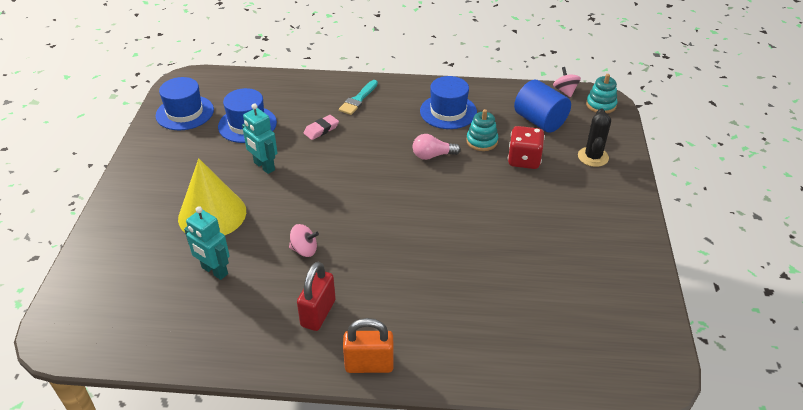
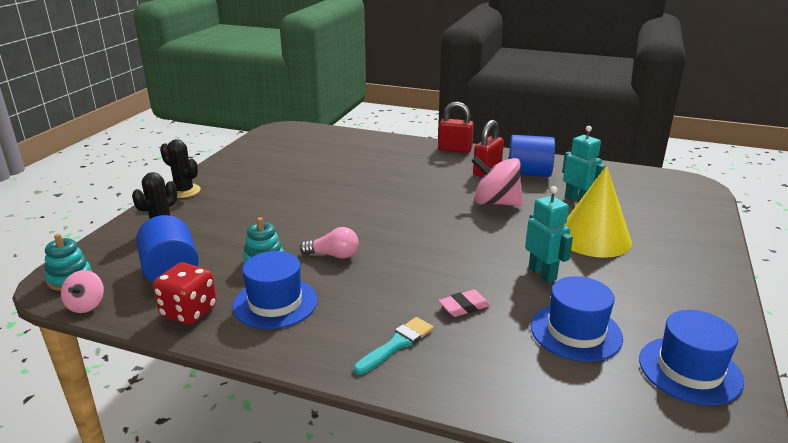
camera: 165 degrees left, 15 degrees down
(264, 319) = (529, 173): none -> blue cylinder
(304, 250) = (495, 203): pink spinning top -> pink spinning top, size x1.84
(369, 365) = (455, 150): orange padlock -> red padlock
(524, 160) = (237, 237): red dice -> red dice (189, 312)
(630, 207) = (184, 191): none -> black cactus

